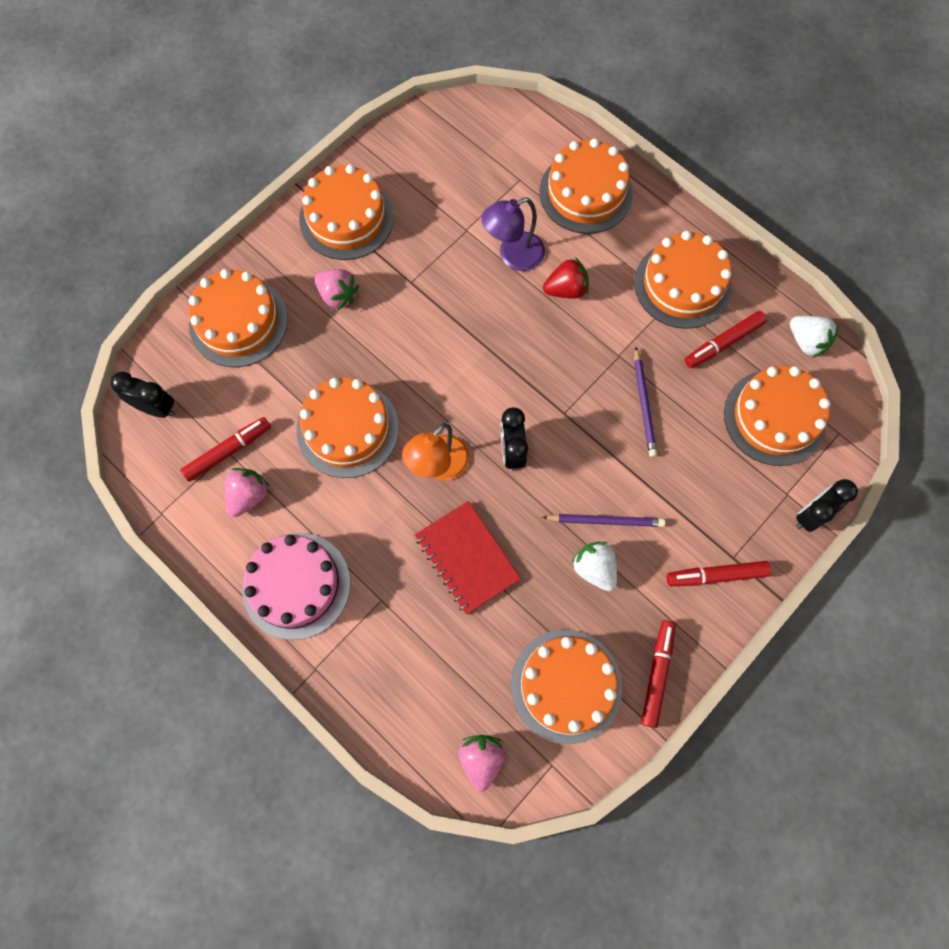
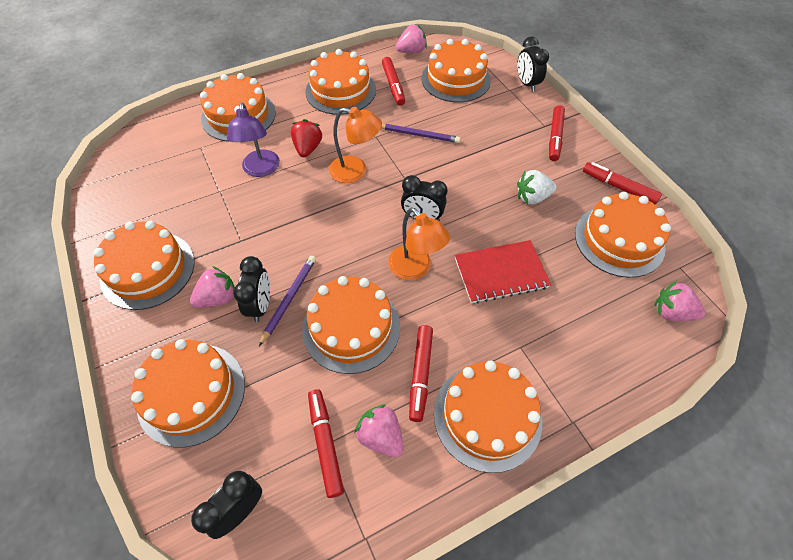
camera: 70 degrees left, 15 degrees down
(296, 585) = (487, 416): pink cake -> orange cake
(319, 511) = (420, 374): none -> red marker
(343, 336) = (260, 305): none -> black clock
(552, 355) = (355, 171): none -> orange lamp
(605, 520) = (497, 180): purple pencil -> purple pencil (289, 299)
(806, 341) = (411, 51): white strawberry -> pink strawberry

